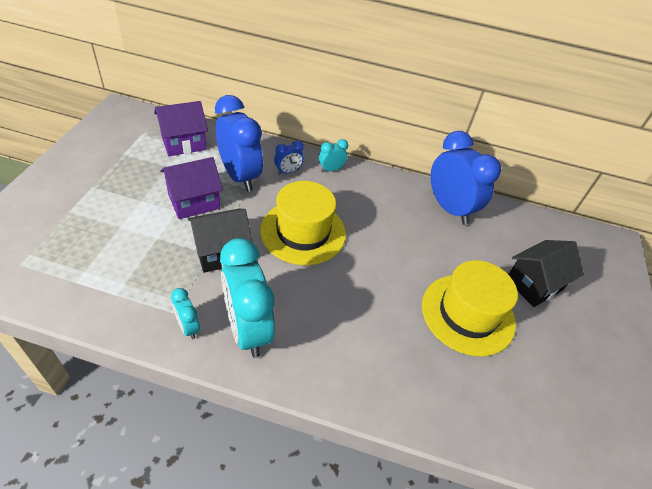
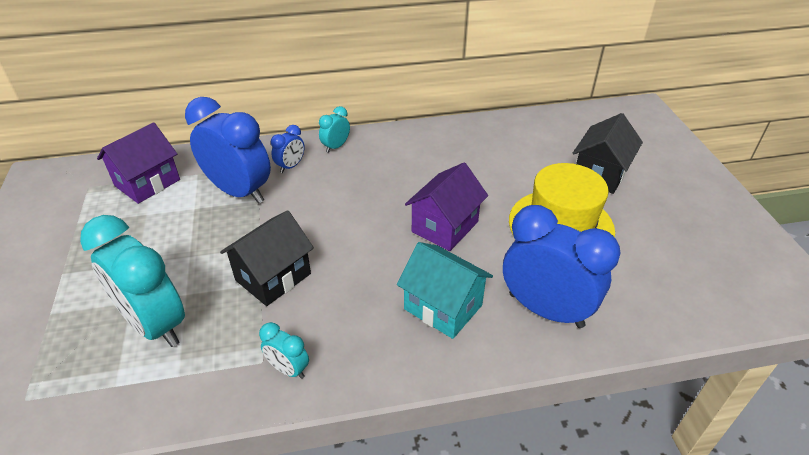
camera: 20 degrees left, 5 degrees down
(194, 202) = (204, 239): purple house -> purple house (445, 227)
(247, 329) = (356, 340): turquoise clock -> turquoise clock (155, 324)
(303, 232) = (348, 219): yellow hat -> none
(327, 335) = (443, 307): none -> turquoise house
(449, 208) = (479, 138): blue clock -> blue clock (545, 310)

